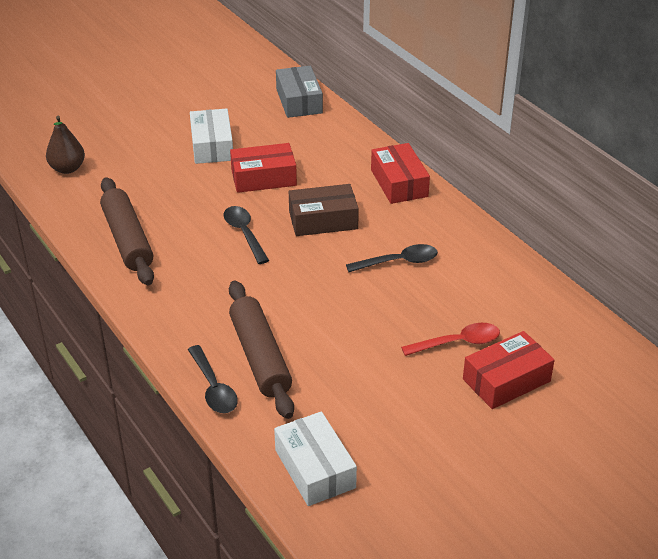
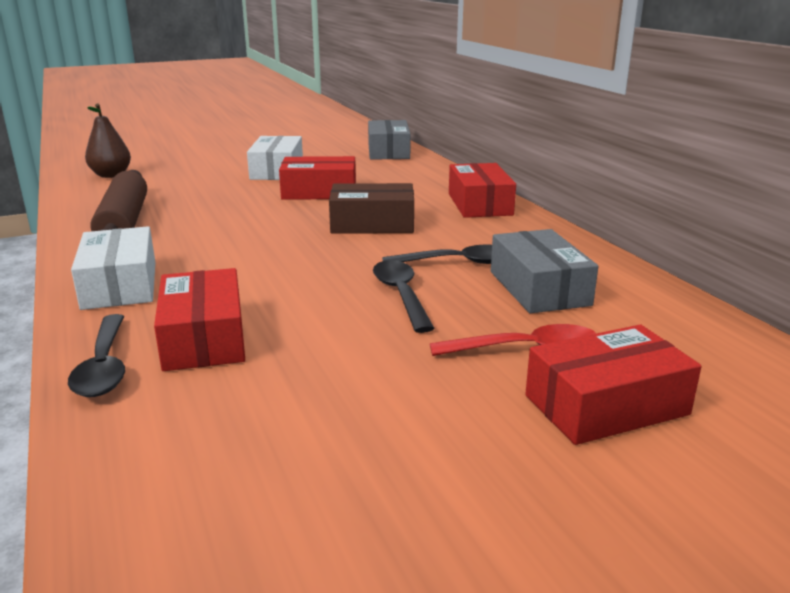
camera: 10 degrees right, 15 degrees down
(244, 233) = (268, 227): black spoon -> black spoon (401, 295)
(260, 357) = (204, 338): brown rolling pin -> red box
(315, 468) = (190, 505): white box -> white box (120, 285)
(458, 284) = (539, 288): none -> grey box

